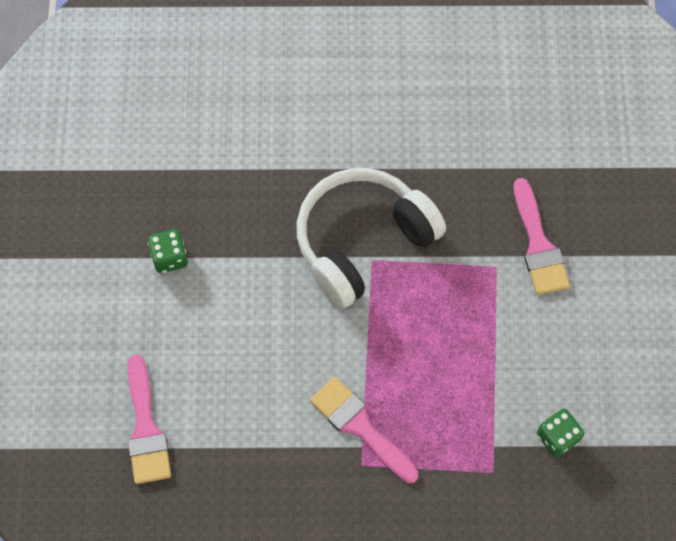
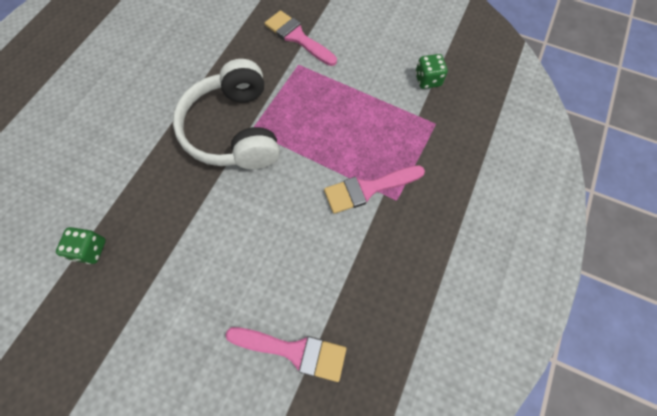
camera: 65 degrees left, 0 degrees up
(169, 258) = (161, 268): green dice -> green dice (90, 249)
(538, 245) = (297, 37): pink brush -> pink brush turned 150 degrees counterclockwise

